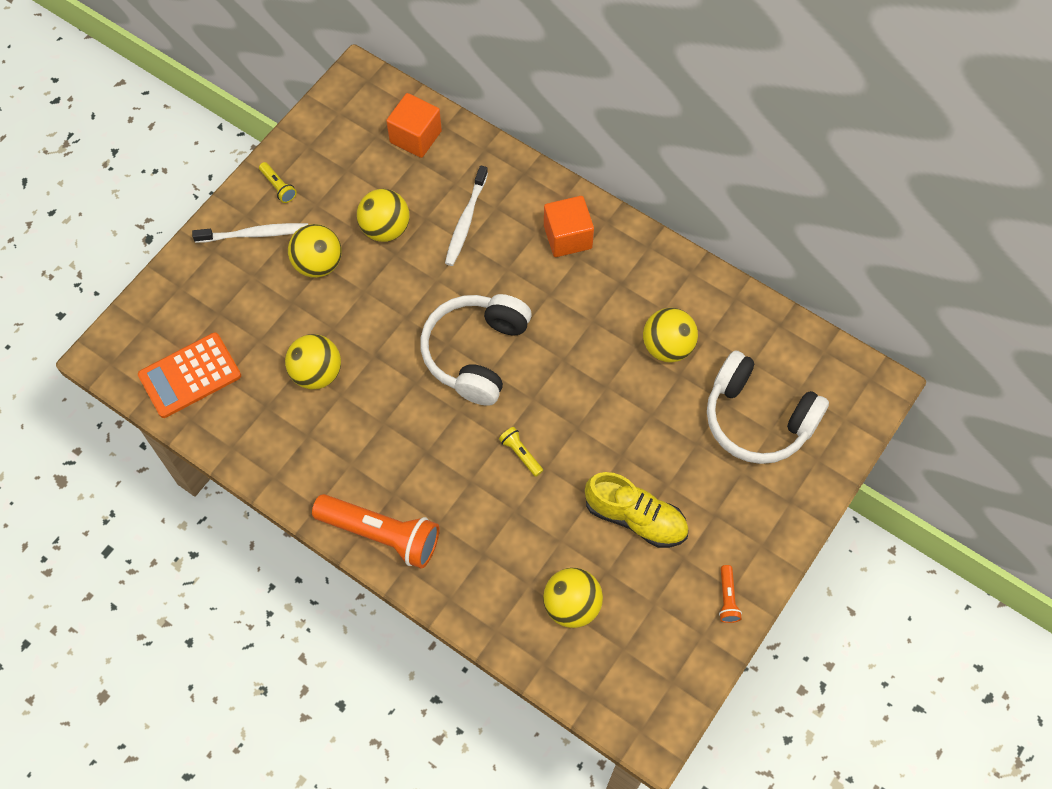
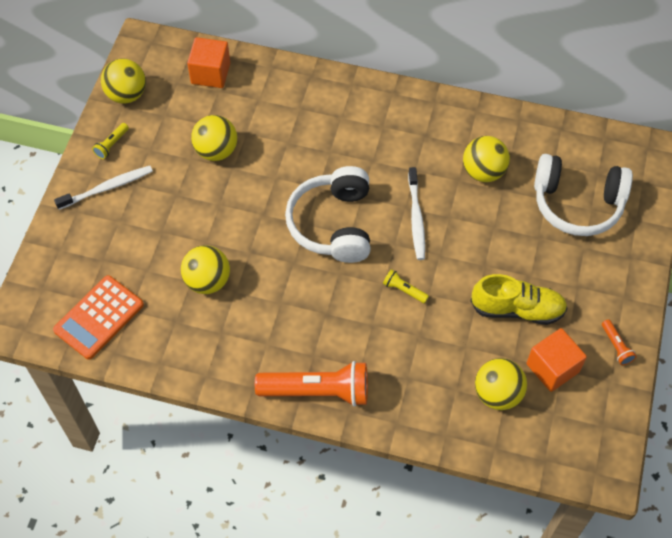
camera: 20 degrees left, 5 degrees down
(278, 187) = (111, 145): yellow flashlight -> yellow flashlight turned 90 degrees clockwise
(318, 264) = (171, 195): yellow ball -> yellow ball (127, 94)
(465, 221) = (280, 126): white toothbrush -> white toothbrush (416, 218)
(567, 237) = (367, 113): orange cube -> orange cube (552, 368)

